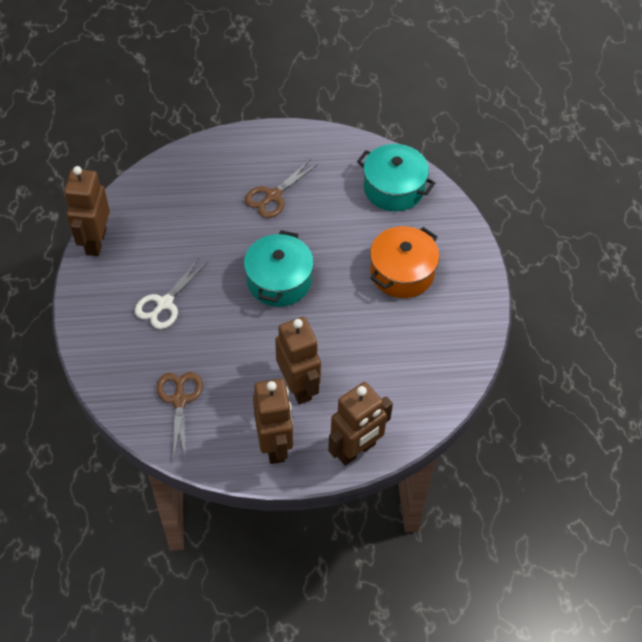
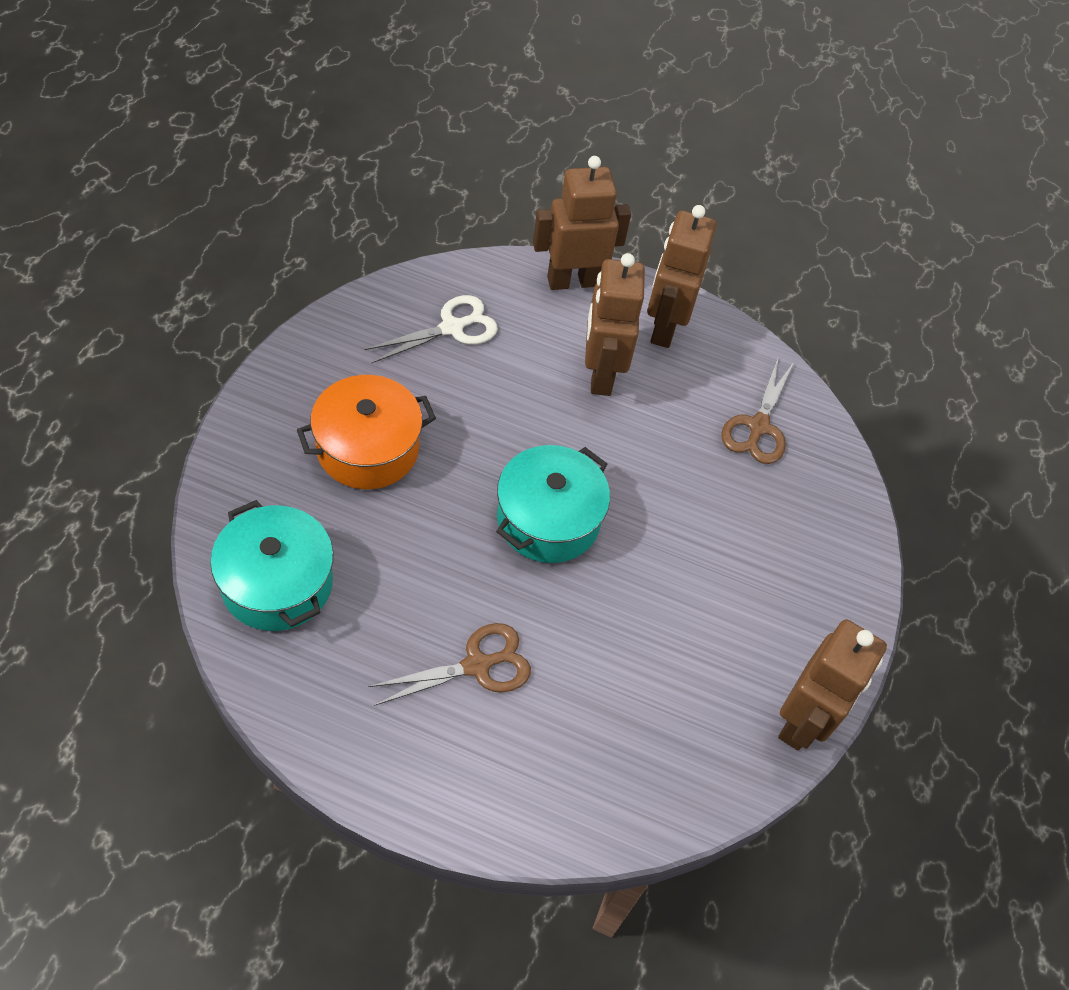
camera: 160 degrees left, 0 degrees up
(164, 303) = (729, 563): white scissors -> white scissors (452, 328)

